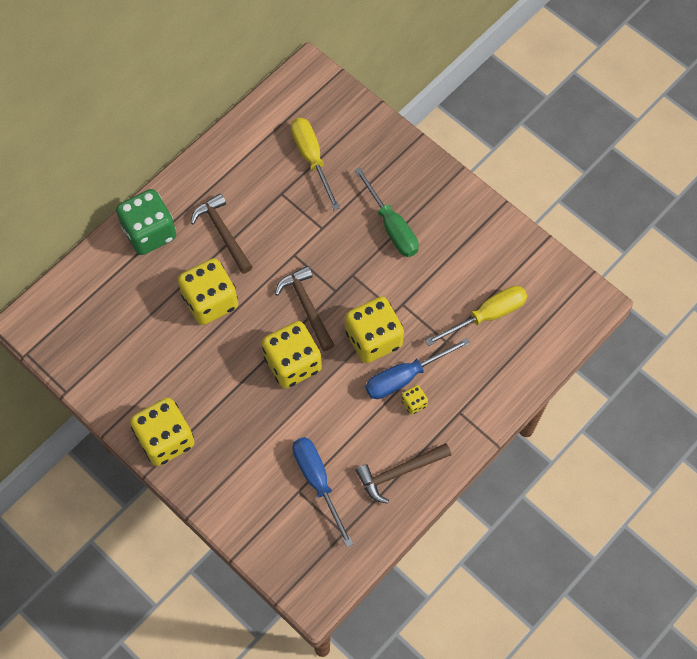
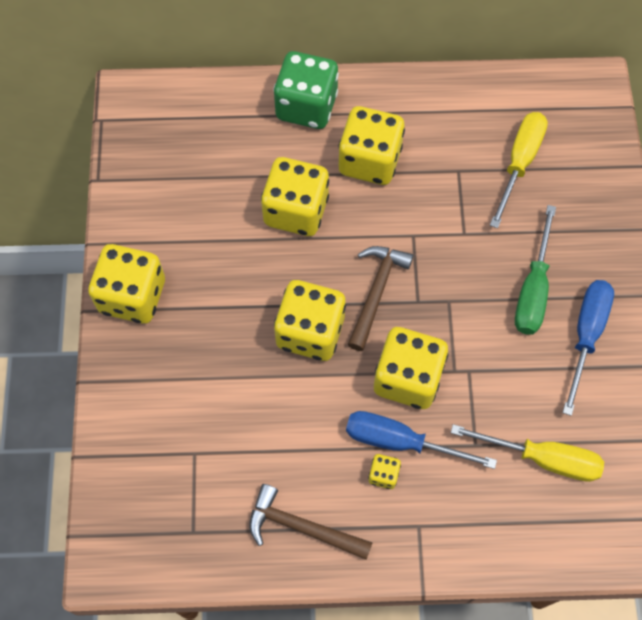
camera: 45 degrees right, 0 degrees up
(223, 233) = (369, 161): brown hammer -> yellow dice
(317, 481) = (220, 461): blue screwdriver -> blue screwdriver (586, 335)

